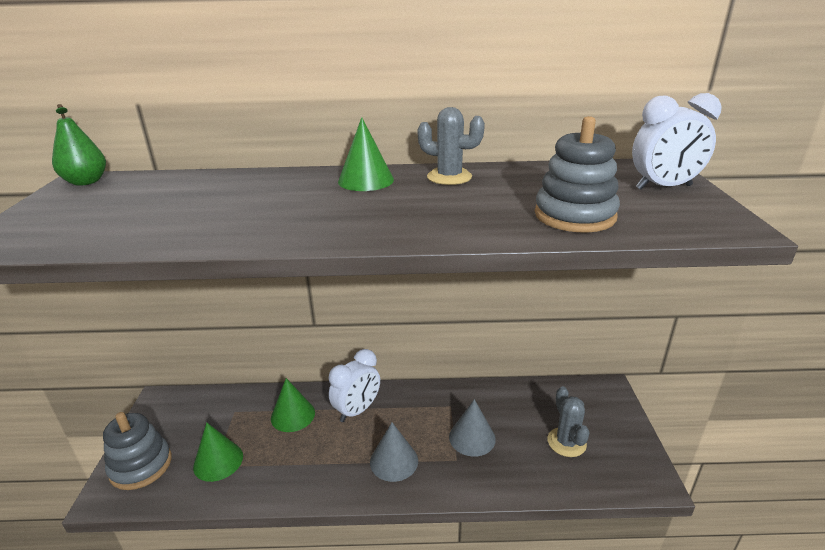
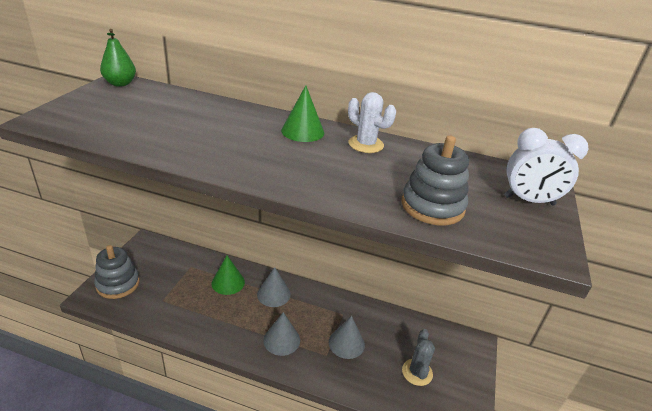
camera: 15 degrees right, 5 degrees up
(218, 461) = (166, 298): green cone -> none
(357, 410) = (273, 294): white clock -> grey cone
(449, 177) = (366, 144): grey cactus -> white cactus

